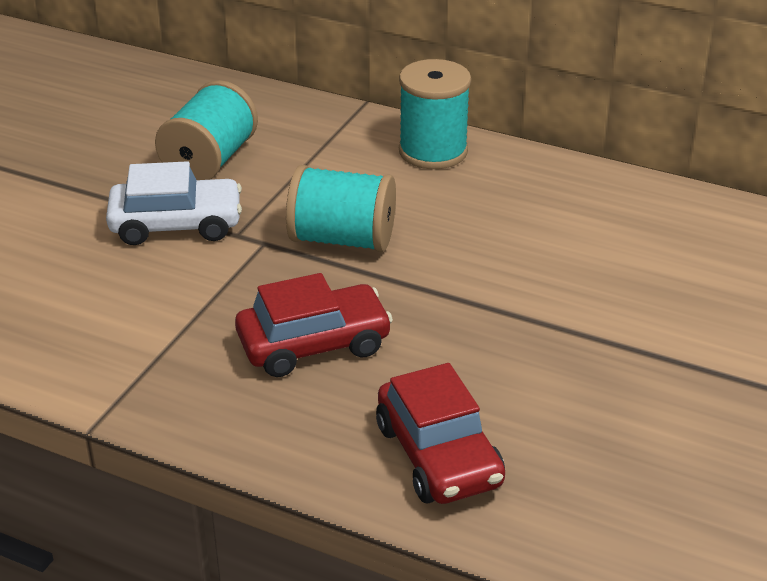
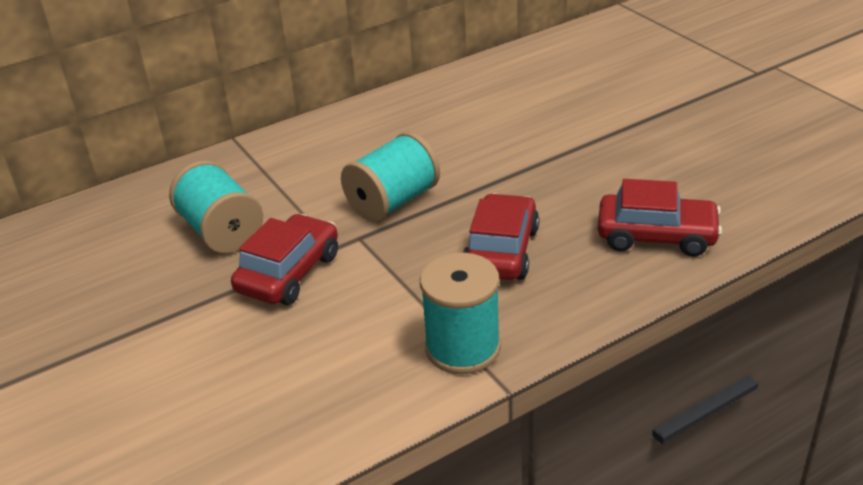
camera: 55 degrees left, 0 degrees up
(176, 224) = (289, 273): white car -> red car
(433, 151) = (331, 131): turquoise spool -> turquoise spool (462, 348)

